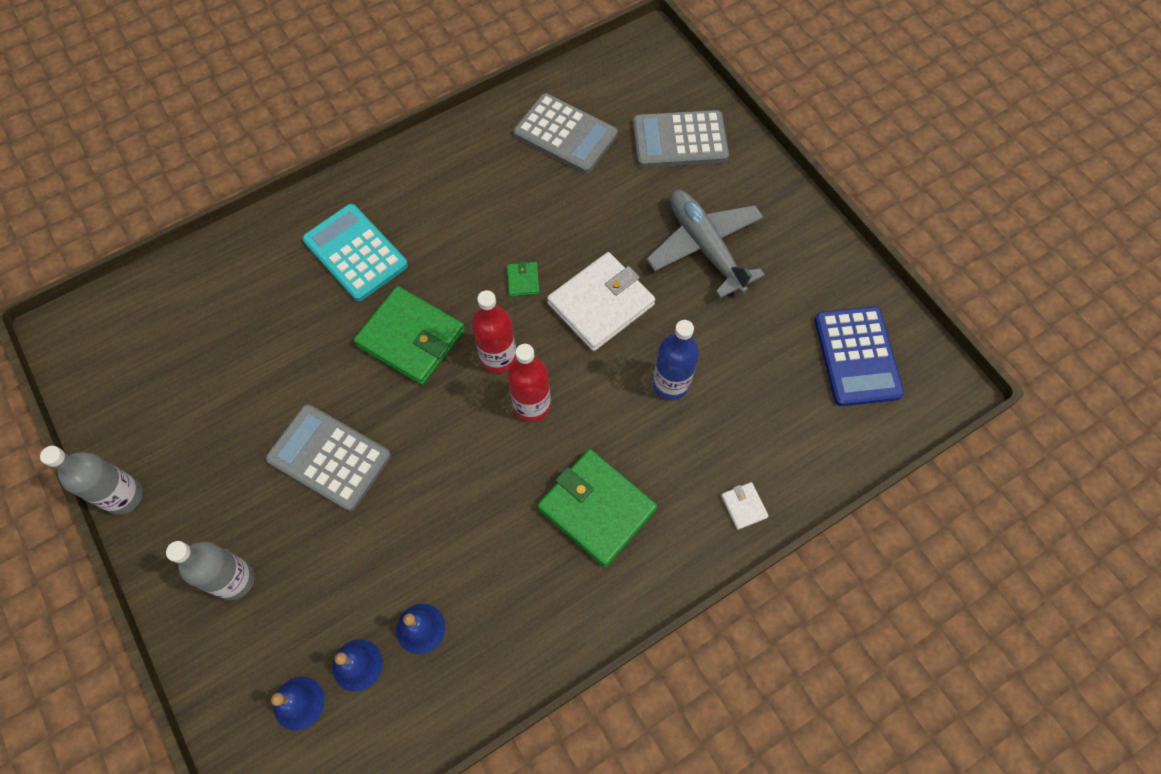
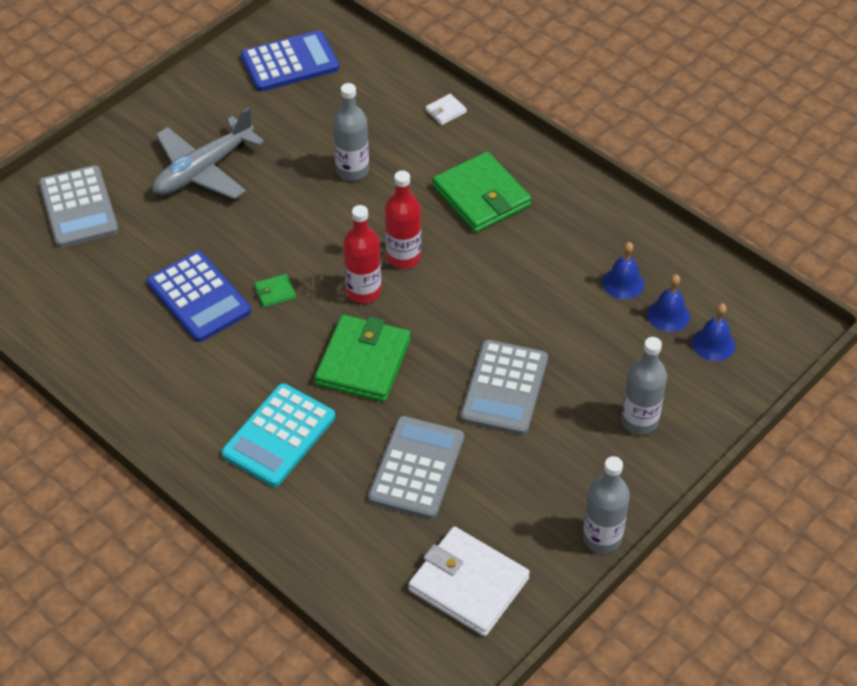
camera: 105 degrees left, 15 degrees down
(537, 218) = (199, 297): none -> blue calculator
(565, 134) = (87, 298): grey calculator -> grey calculator (416, 468)
(597, 508) = (481, 196): green wallet -> green wallet turned 60 degrees counterclockwise
(601, 304) = (285, 231): white wallet -> white wallet (468, 584)
(670, 384) = (352, 170): blue bottle -> grey bottle

